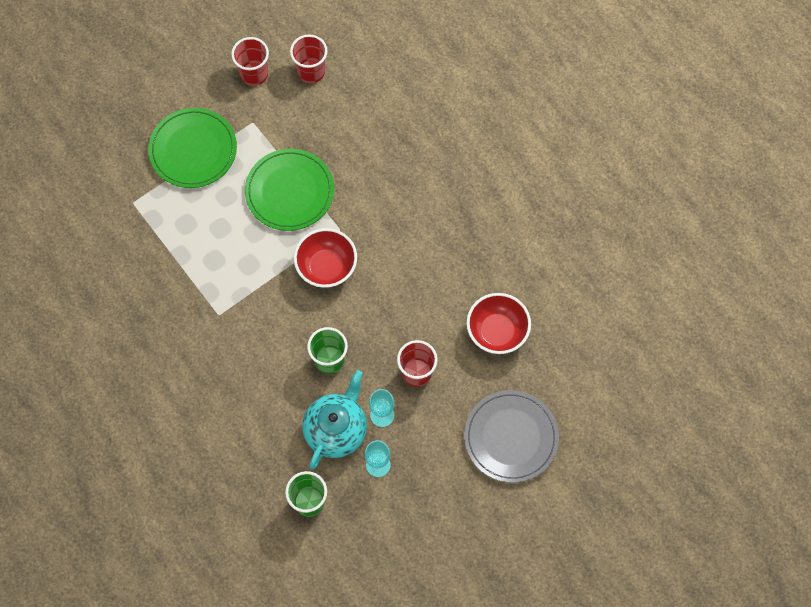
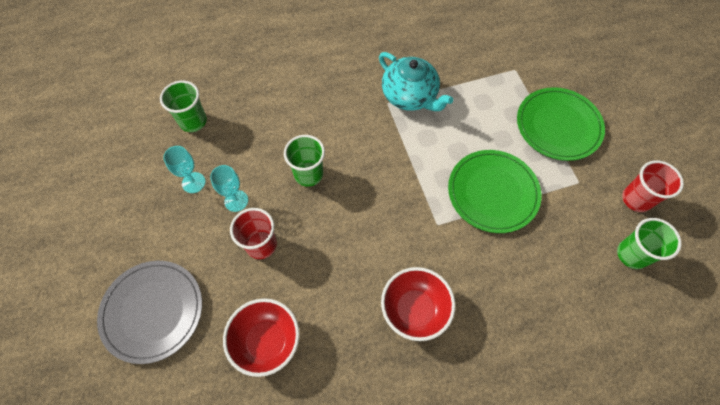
camera: 110 degrees right, 5 degrees down
(311, 72) = (632, 254): red cup -> green cup
(326, 267) = (401, 200): red bowl -> red bowl (414, 309)
(336, 429) = (243, 160): turquoise teapot -> turquoise teapot (410, 96)

